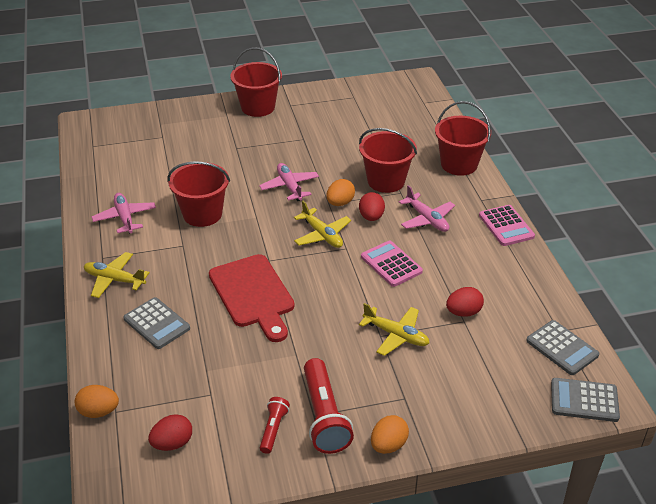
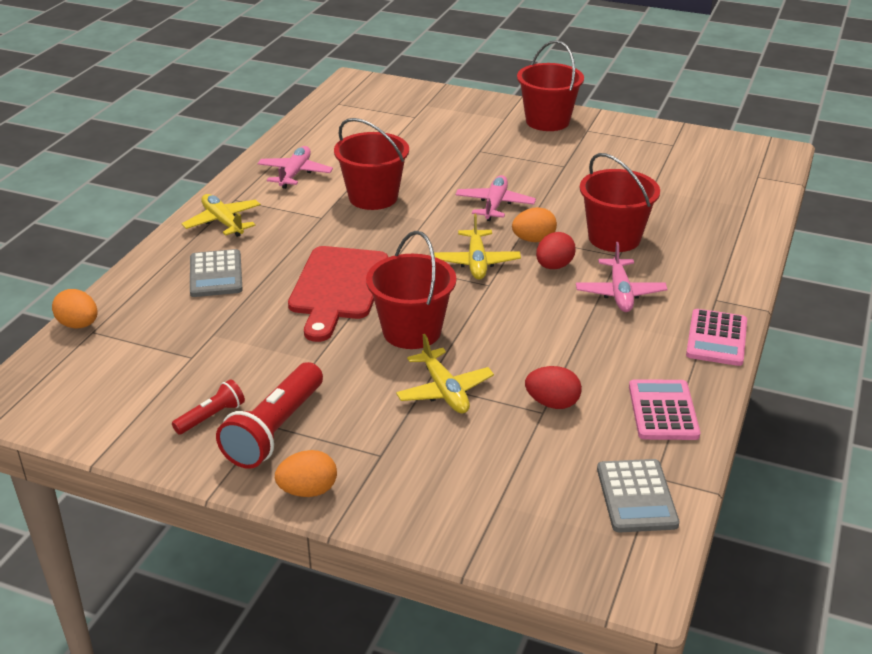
camera: 35 degrees right, 5 degrees down
(172, 443) = (107, 382): red egg -> none
(391, 264) = (522, 320): pink calculator -> pink calculator (663, 411)
(459, 164) = (729, 253): red bucket -> red bucket (412, 331)
(584, 400) = (598, 566): grey calculator -> none

